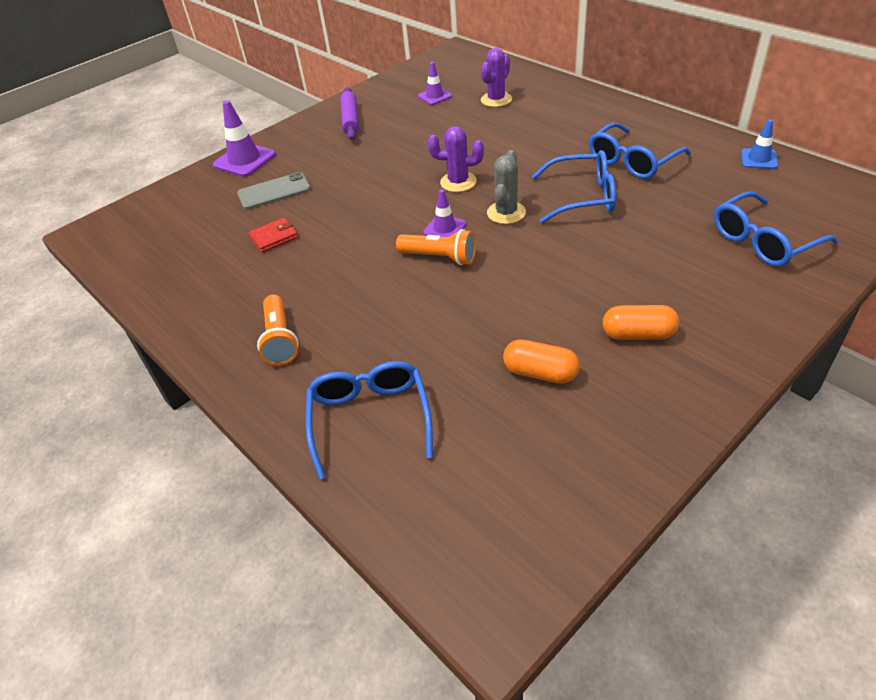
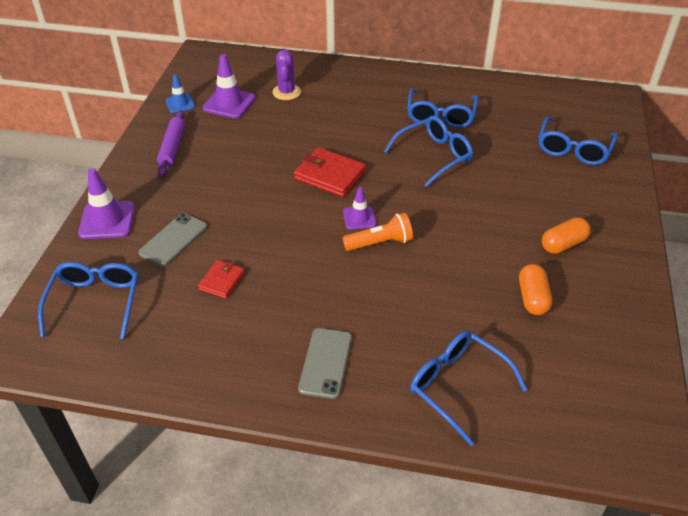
camera: 40 degrees left, 0 degrees up
(173, 217) = (95, 302): none -> blue glasses
(280, 340) = (325, 363): orange flashlight -> grey phone
(350, 120) = (172, 148): purple rolling pin -> purple rolling pin turned 45 degrees clockwise
(435, 96) = (229, 103): purple traffic cone -> purple traffic cone, size x1.64
(458, 182) = (330, 175): purple cactus -> red wallet
(506, 213) = (392, 188): grey cactus -> none
(540, 373) = (532, 298): orange capsule -> orange capsule turned 75 degrees counterclockwise
(759, 159) = (519, 89): blue traffic cone -> blue traffic cone (180, 104)

